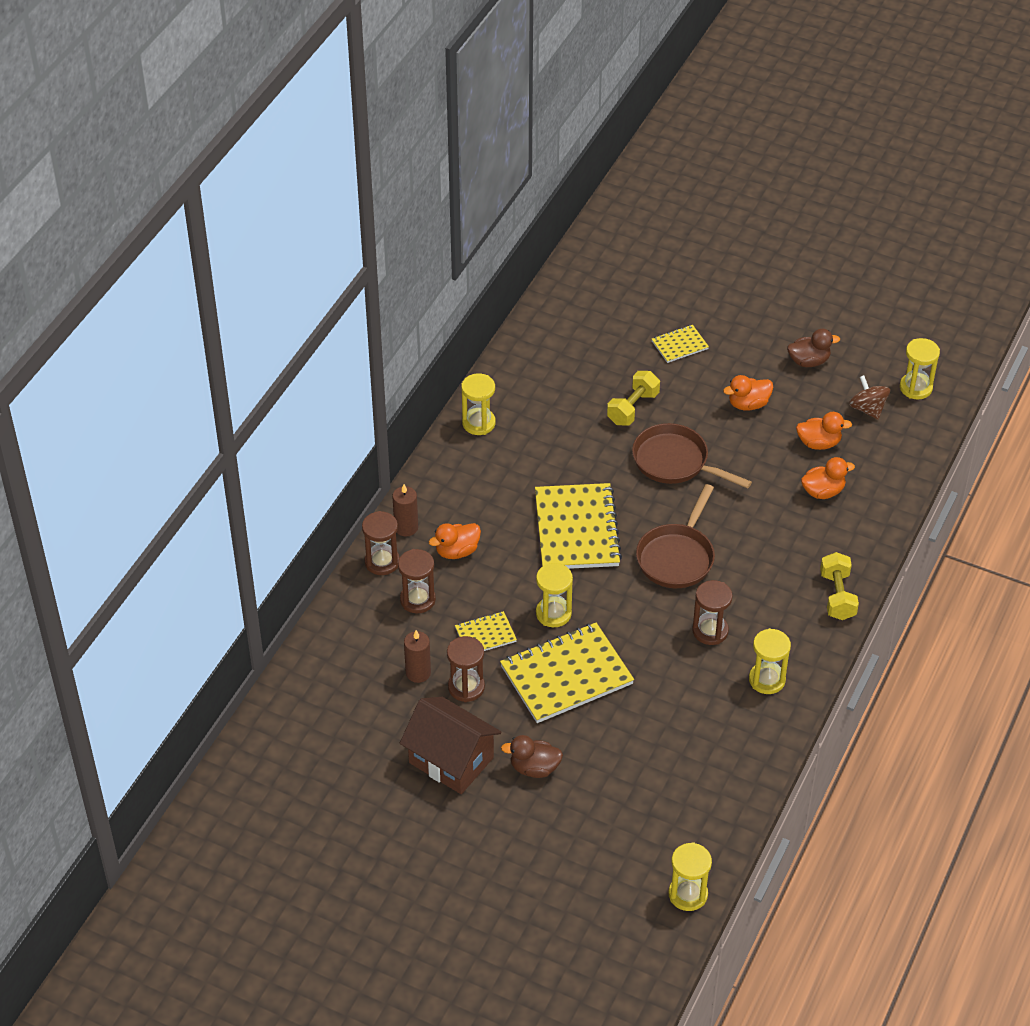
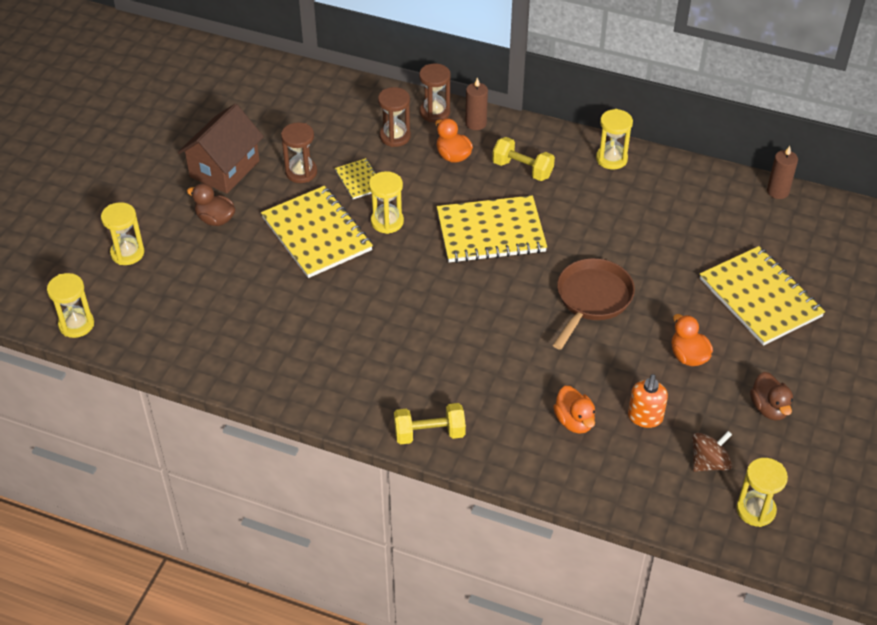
camera: 85 degrees right, 0 degrees up
(418, 673) = (315, 143): brown candle -> brown candle (777, 191)
(534, 768) = (215, 219): brown duck -> brown duck turned 60 degrees counterclockwise
(633, 408) = (658, 265): yellow dumbbell -> yellow dumbbell (522, 169)
(677, 557) = (466, 305): brown pan -> none
(679, 345) = (760, 298): yellow notebook -> yellow notebook, size x2.06
(710, 631) = (375, 332): brown hourglass -> none
(767, 680) = (317, 377): yellow hourglass -> yellow hourglass (127, 253)
(819, 443) = (645, 417): orange duck -> orange soap dispenser

